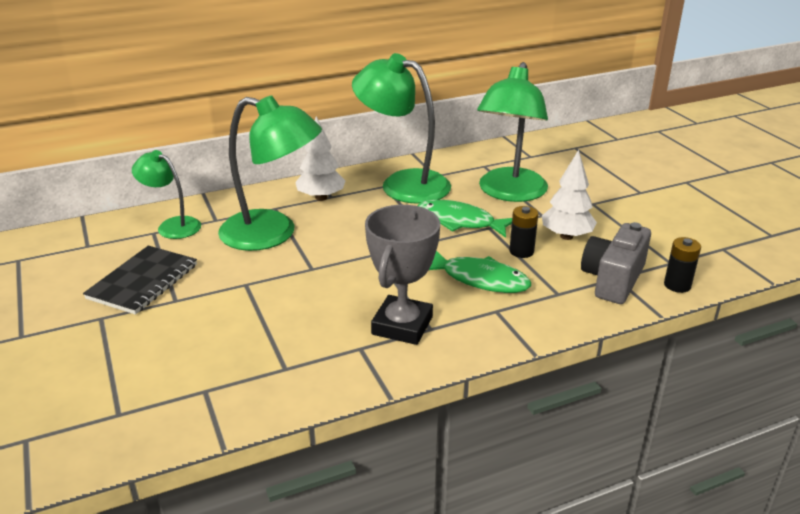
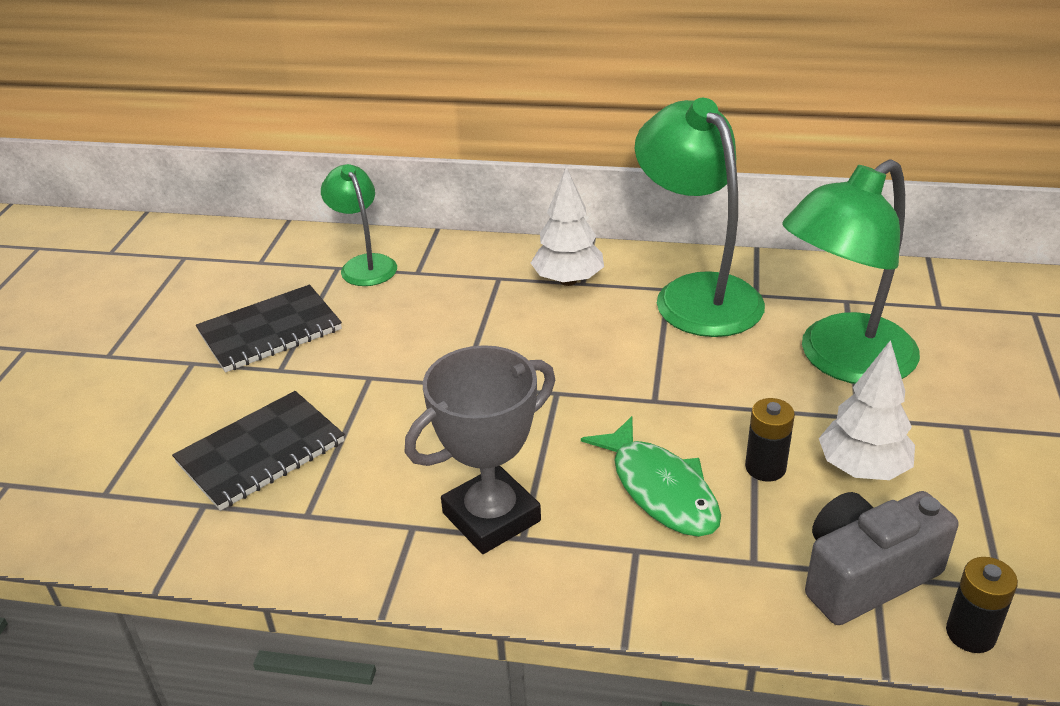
camera: 35 degrees right, 5 degrees up
(214, 348) = (261, 452): none -> black notebook
(272, 234) = (461, 316): green lamp -> none
(460, 222) = (720, 384): green fish -> none

